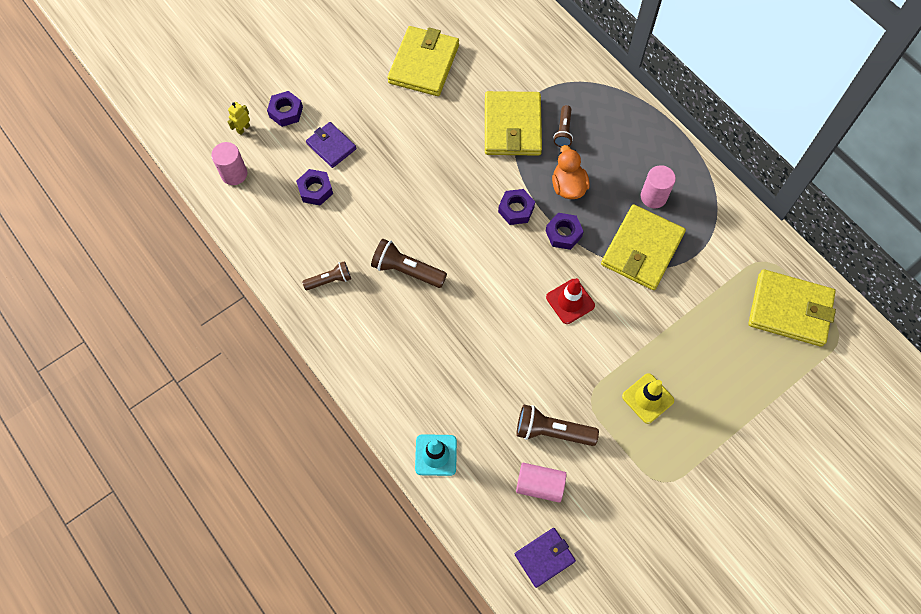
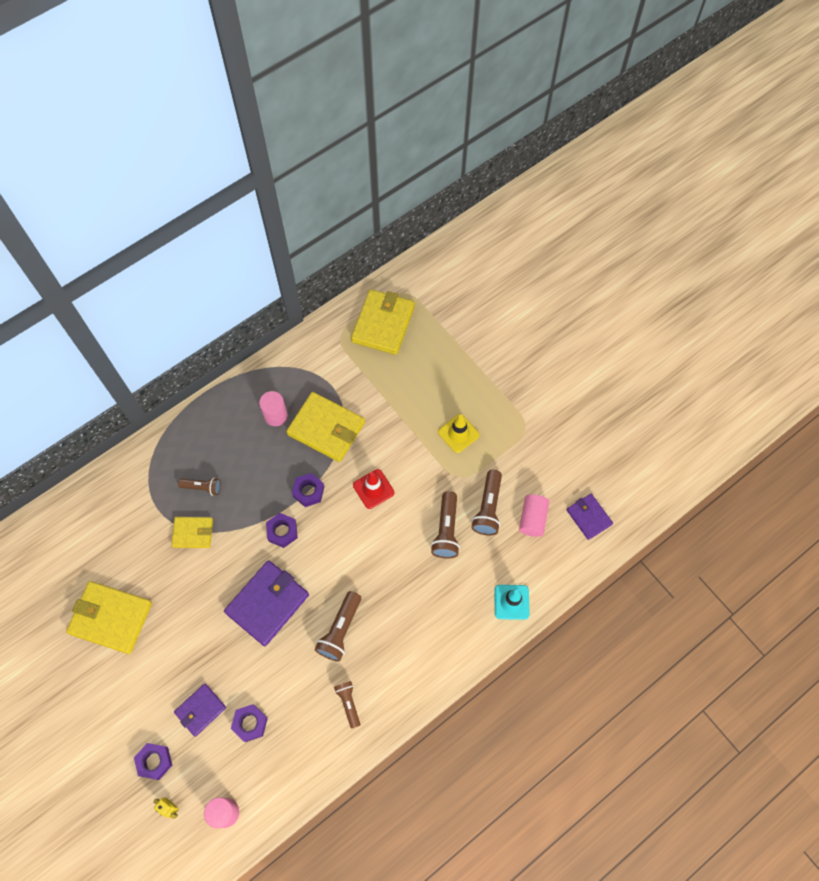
camera: 90 degrees left, 0 degrees up
(436, 199) = (267, 604): none -> purple wallet
(512, 126) = (193, 533): yellow wallet -> yellow wallet, size x0.58
(522, 382) = (446, 530): none -> brown flashlight
(568, 186) = (261, 486): orange duck -> none

